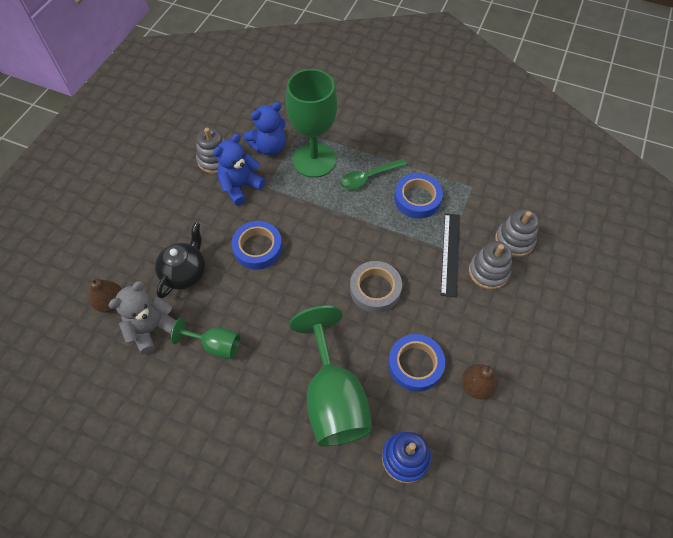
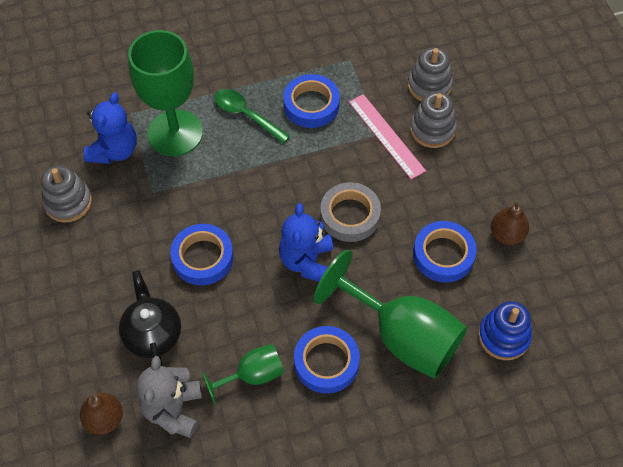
camera: 40 degrees left, 0 degrees up
(240, 187) = (124, 211): blue teddy bear -> blue teddy bear (307, 261)
(268, 374) = (326, 362): none -> blue tape
(368, 178) = (246, 115): green spoon -> green spoon turned 105 degrees clockwise
(450, 253) = (386, 136): black ruler -> pink ruler

